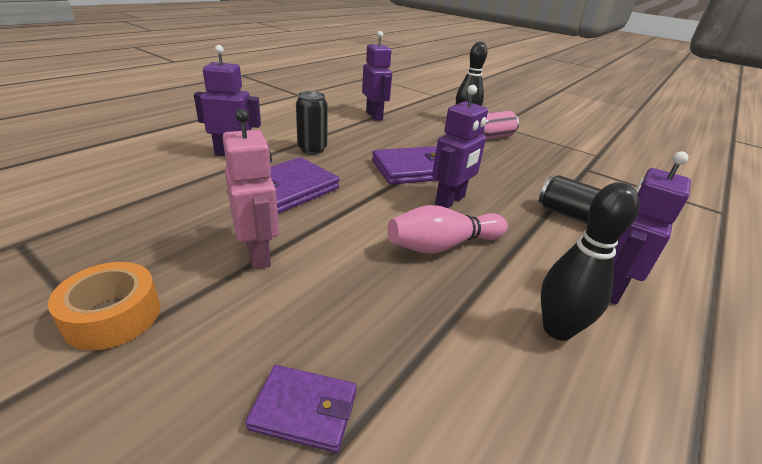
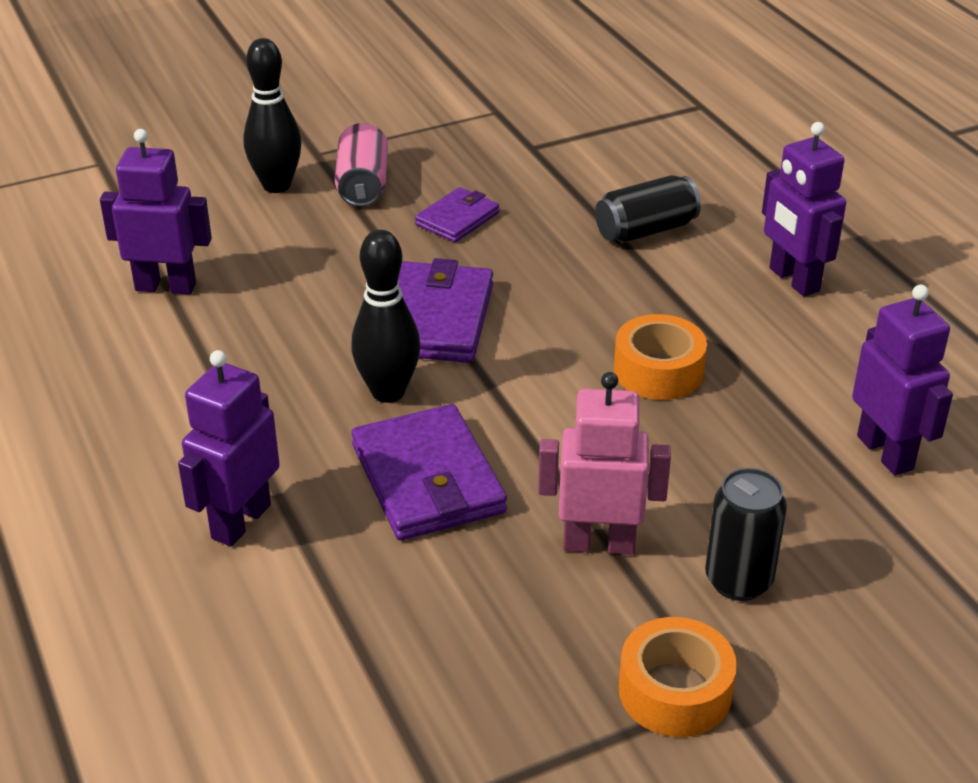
camera: 60 degrees left, 5 degrees up
(304, 410) = (870, 556): purple wallet -> purple wallet (457, 219)
(312, 149) = (281, 413): black can -> black can (738, 581)
(443, 245) = (658, 371): pink bowling pin -> orange tape
(450, 201) = (553, 320): purple robot -> purple robot (885, 452)
(557, 329) = (836, 350): black bowling pin -> black bowling pin (388, 392)

